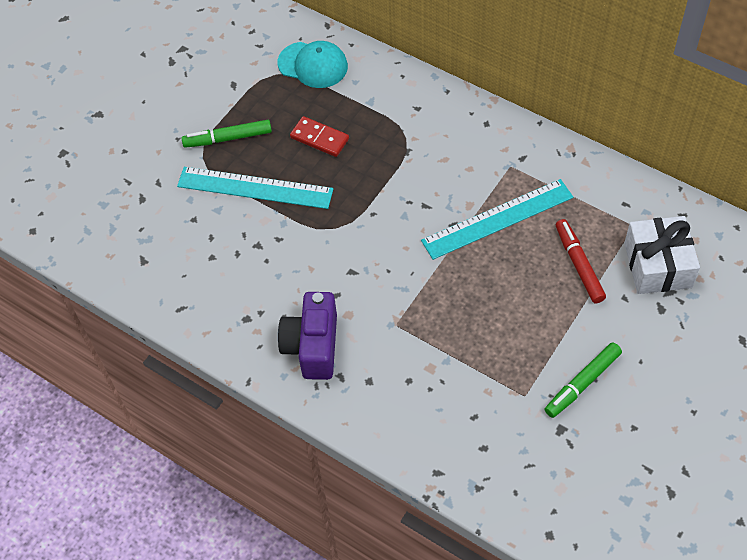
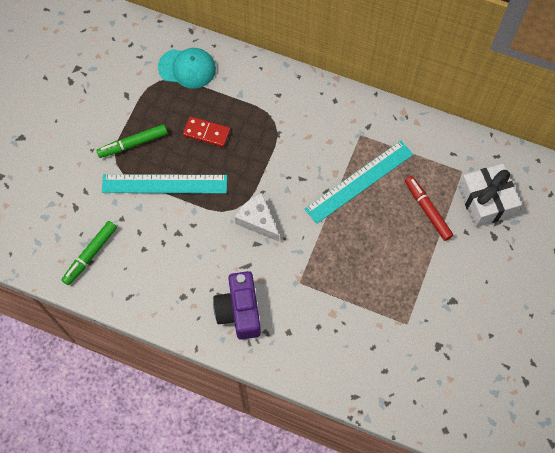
camera: 15 degrees left, 10 degrees up
(359, 245) = (257, 220): none -> white cheese
(582, 383) = (447, 306): green marker -> green marker (90, 254)

